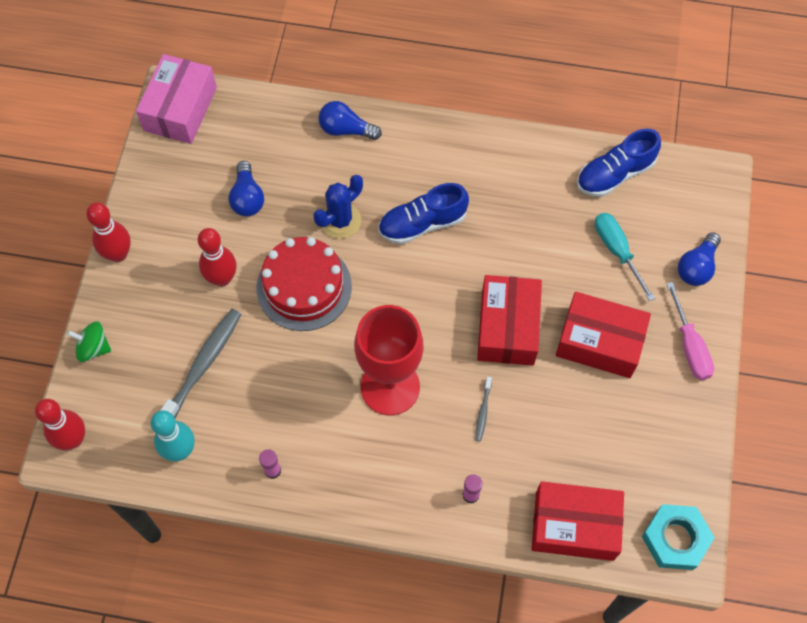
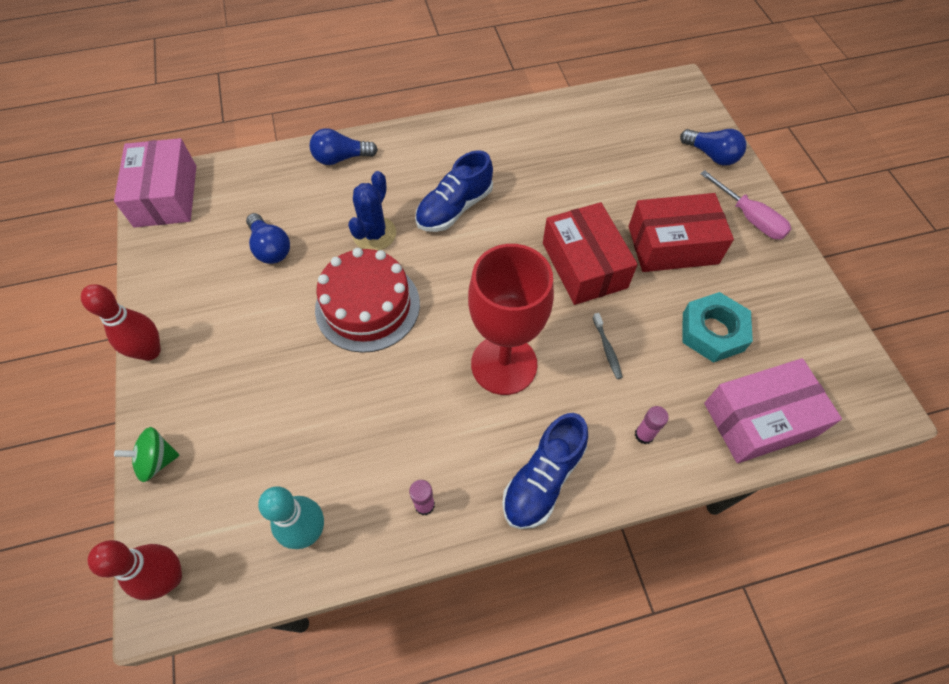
camera: 25 degrees left, 5 degrees down
(201, 367) = (293, 429): grey toothbrush -> none
(222, 278) = (277, 331): red bowling pin -> none
(574, 525) = (759, 419): red box -> pink box
(615, 174) = (599, 112): blue shoe -> blue shoe (543, 479)
(617, 251) = (639, 167): turquoise screwdriver -> none
(675, 539) = (856, 388): turquoise nut -> turquoise nut (712, 331)
(696, 267) = (711, 155): blue light bulb -> blue light bulb turned 60 degrees counterclockwise

